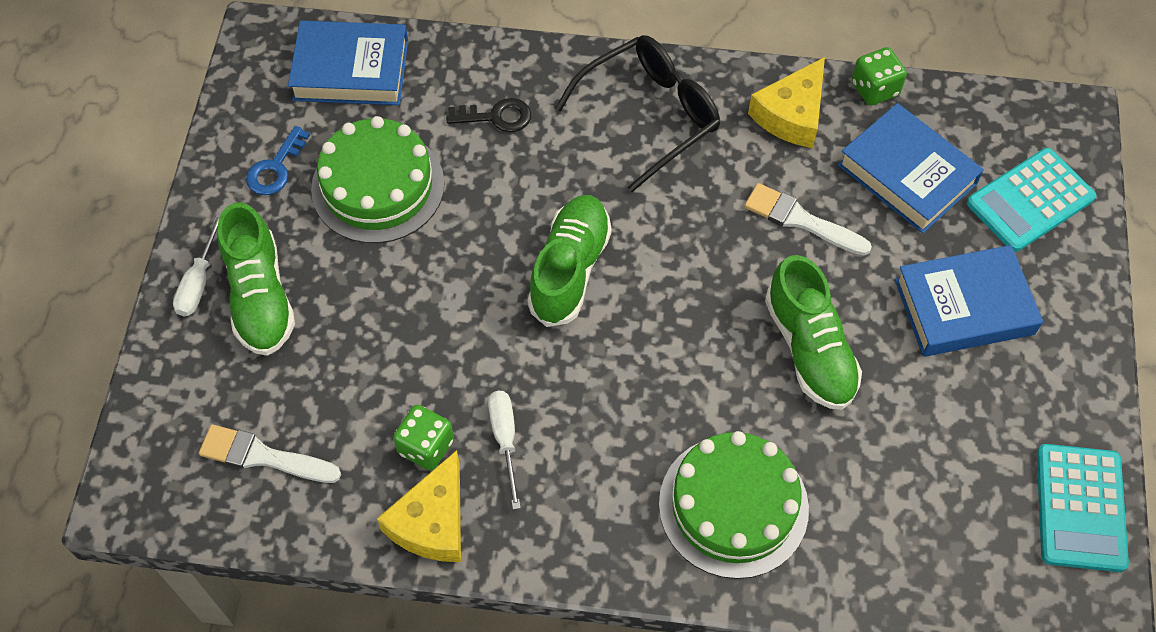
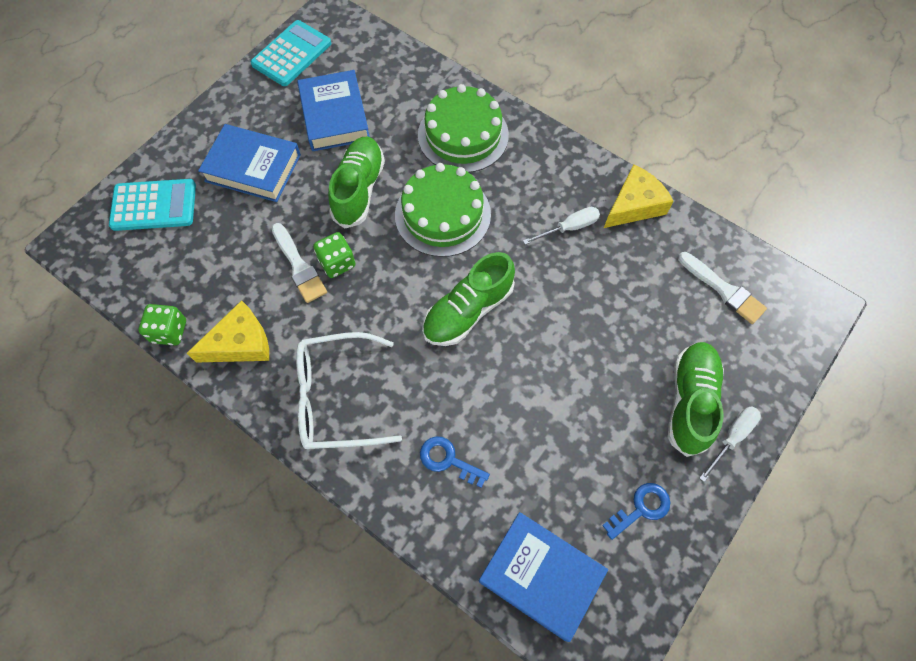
camera: 150 degrees left, 5 degrees up
(378, 186) = (568, 447): green cake -> green cake (442, 214)
(426, 446) = (619, 247): green dice -> green dice (337, 263)
(496, 117) = (448, 460): black key -> blue key
(505, 439) = (569, 228): white screwdriver -> white screwdriver turned 135 degrees counterclockwise
(649, 116) = (337, 397): black glasses -> white glasses
(907, 174) = (208, 260): blue book -> blue book (335, 116)

